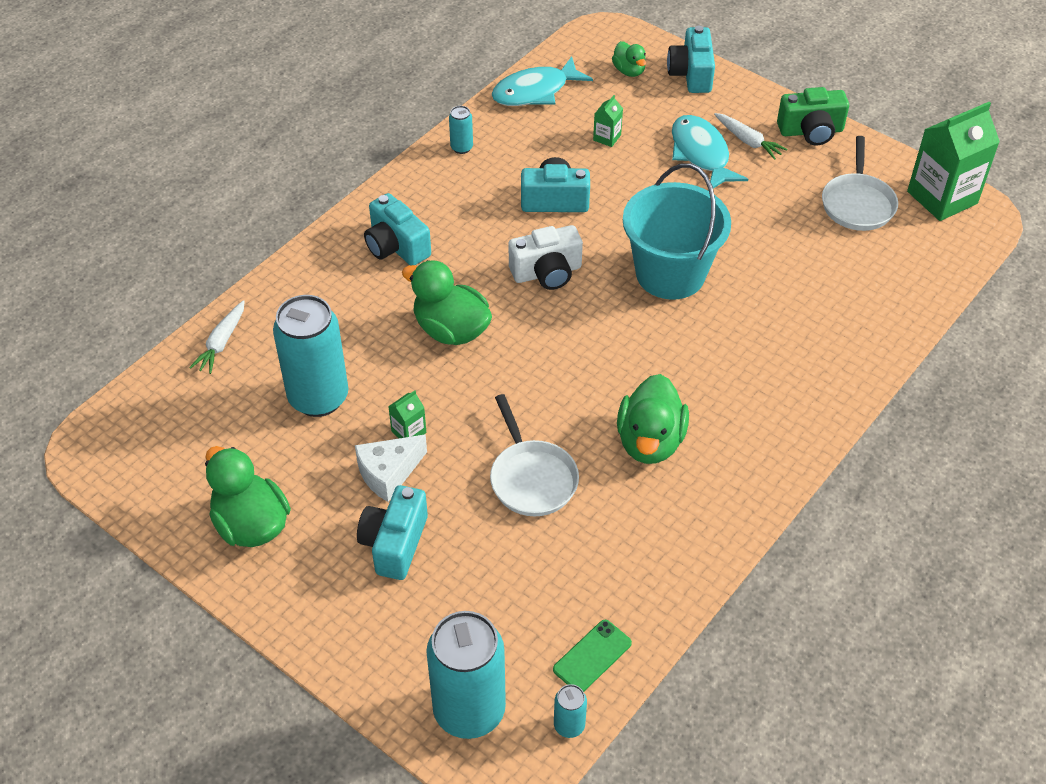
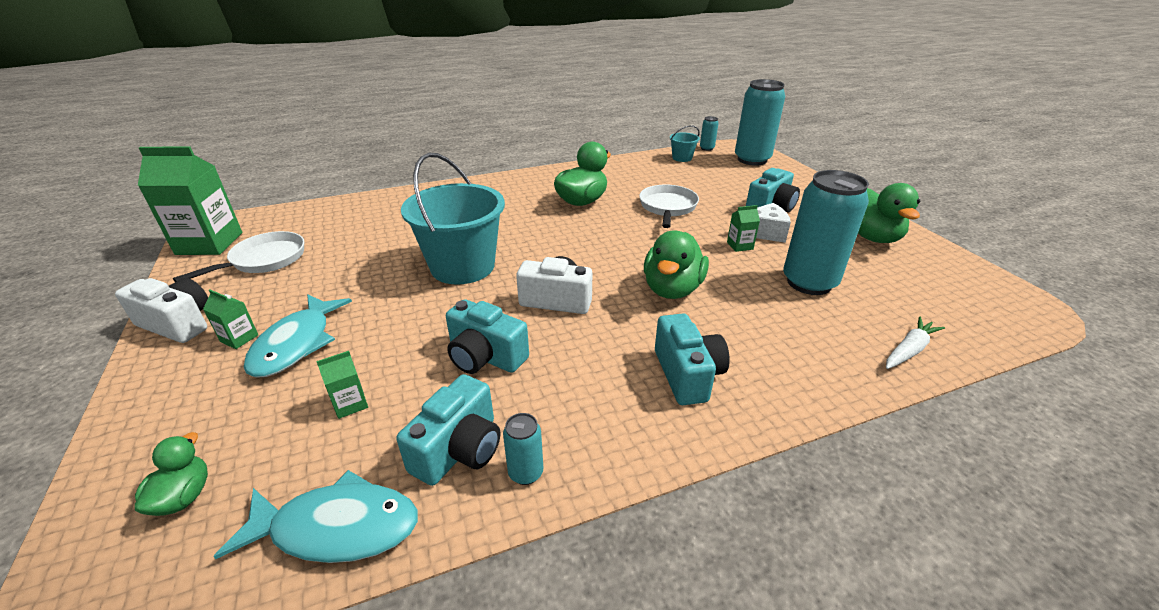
camera: 150 degrees left, 15 degrees down
(451, 330) = (672, 289): green duck -> green duck turned 45 degrees clockwise
(592, 656) = (682, 158): green phone -> turquoise bucket
(691, 74) = (137, 448): turquoise camera -> turquoise camera (459, 449)
(748, 141) = (239, 338): white carrot -> green carton
(811, 131) = (178, 323): green camera -> white camera

